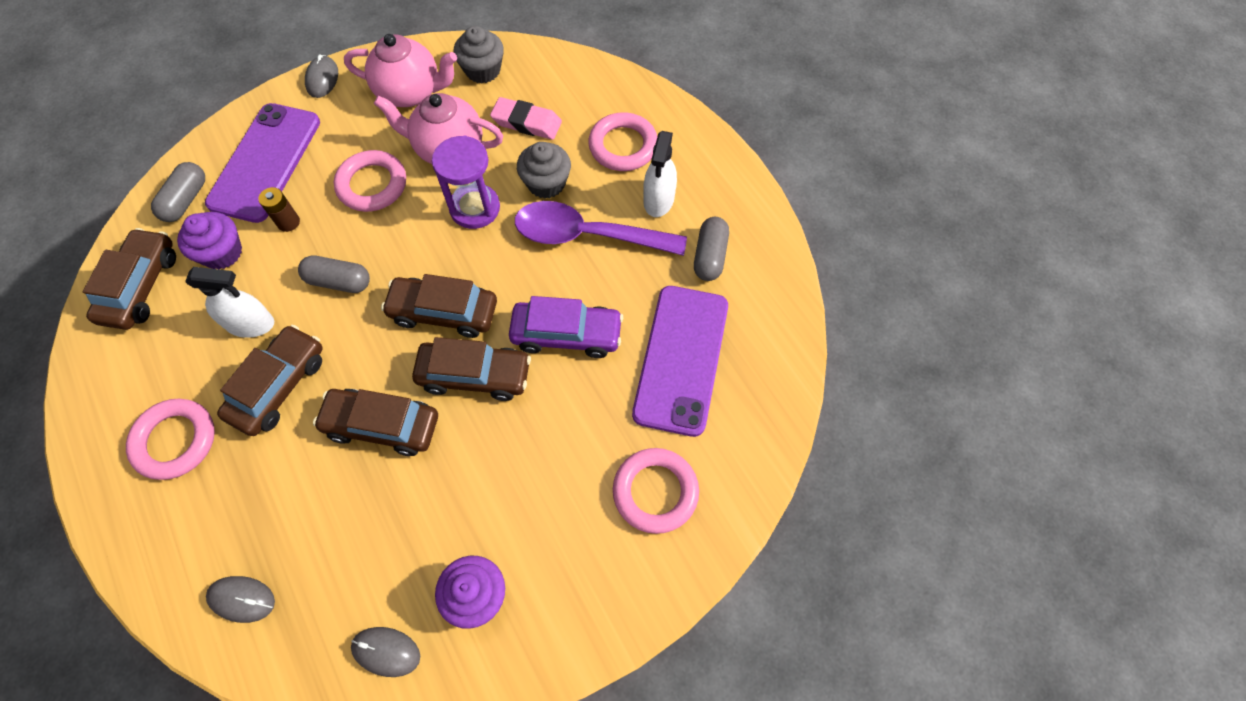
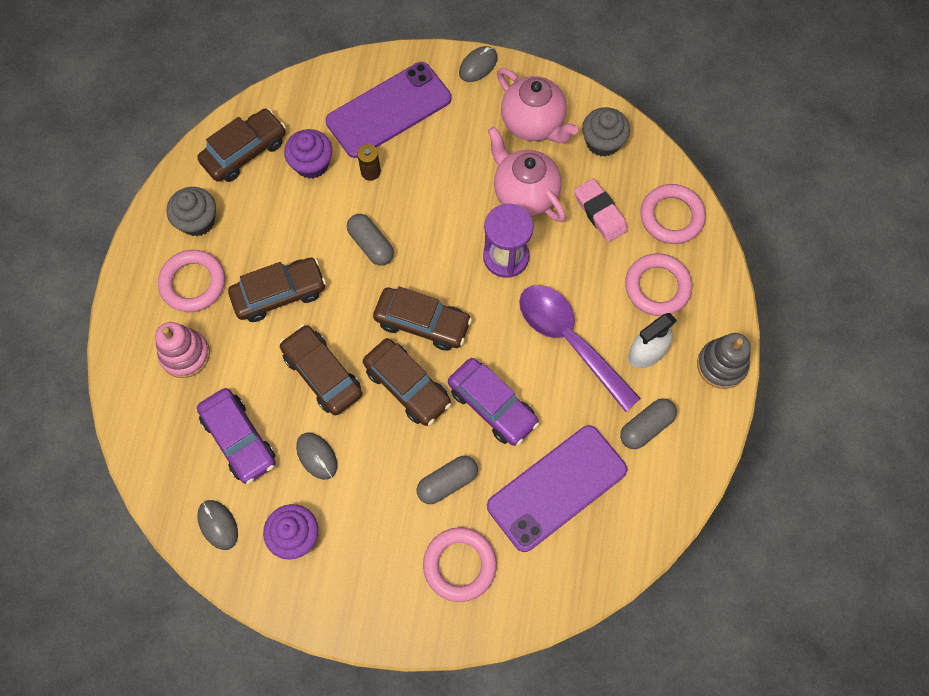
camera: 40 degrees right, 5 degrees up
(186, 200) = (316, 103): grey capsule -> grey capsule (447, 482)
(218, 514) = (185, 354): none -> pink stacking toy
(242, 599) = (161, 421): grey mouse -> grey mouse (317, 456)
(250, 324) = (293, 233): white spray bottle -> none
(343, 550) = (239, 439): none -> purple car
(372, 185) = (448, 183): pink ring -> pink ring (671, 216)
(444, 312) = (422, 323): brown car -> brown car turned 150 degrees clockwise
(546, 183) = (573, 275): grey cupcake -> grey cupcake (197, 221)
(725, 168) = (721, 365): none -> grey stacking toy

